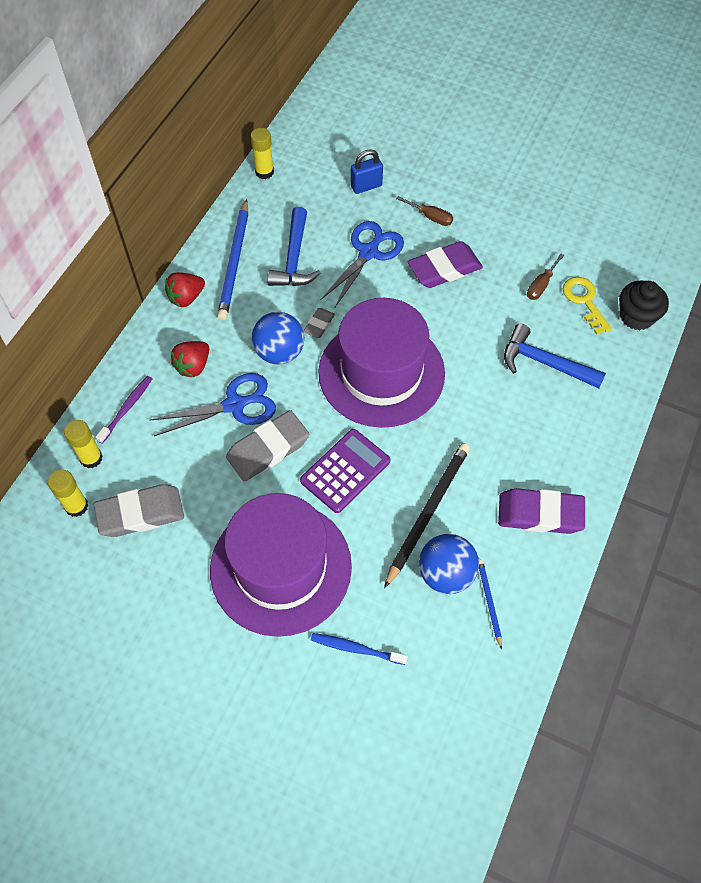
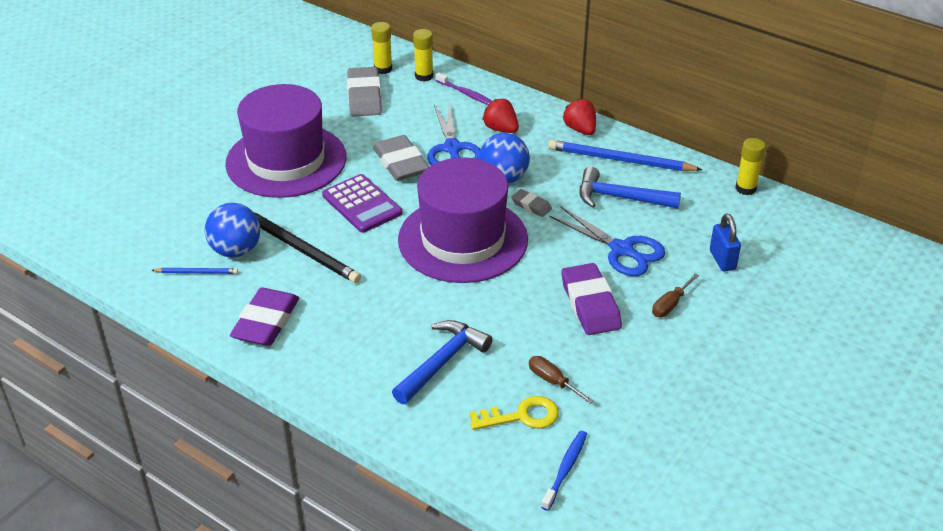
camera: 100 degrees right, 20 degrees down
(356, 649) = (197, 192): blue toothbrush -> blue toothbrush (565, 469)
(636, 316) = (488, 461): black cupcake -> none

